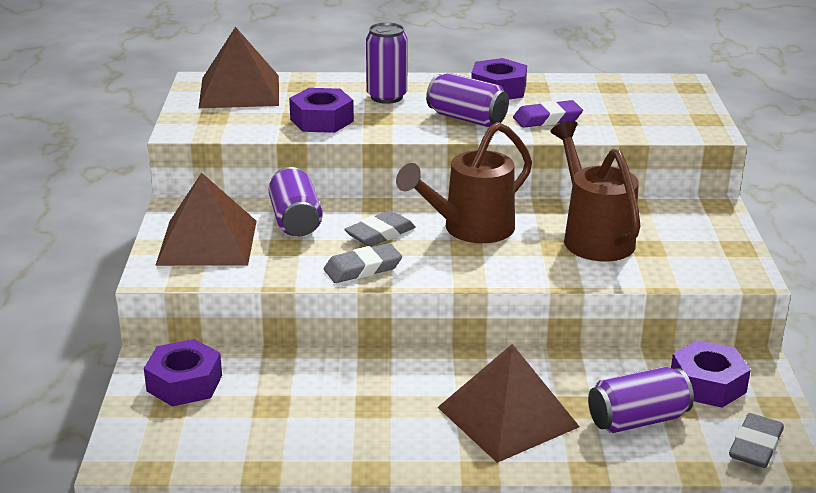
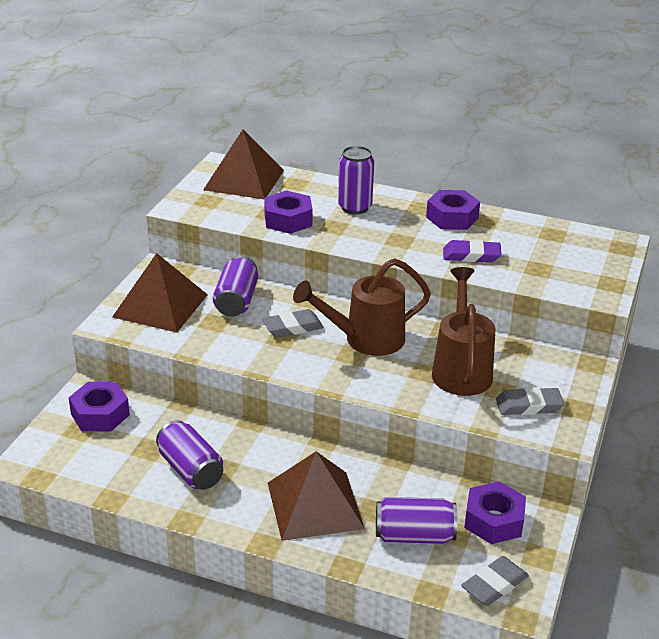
camera: 20 degrees right, 5 degrees up
(362, 268) = (259, 355): grey eraser -> grey eraser (529, 405)
(467, 118) = (404, 241): purple can -> purple can (190, 470)

